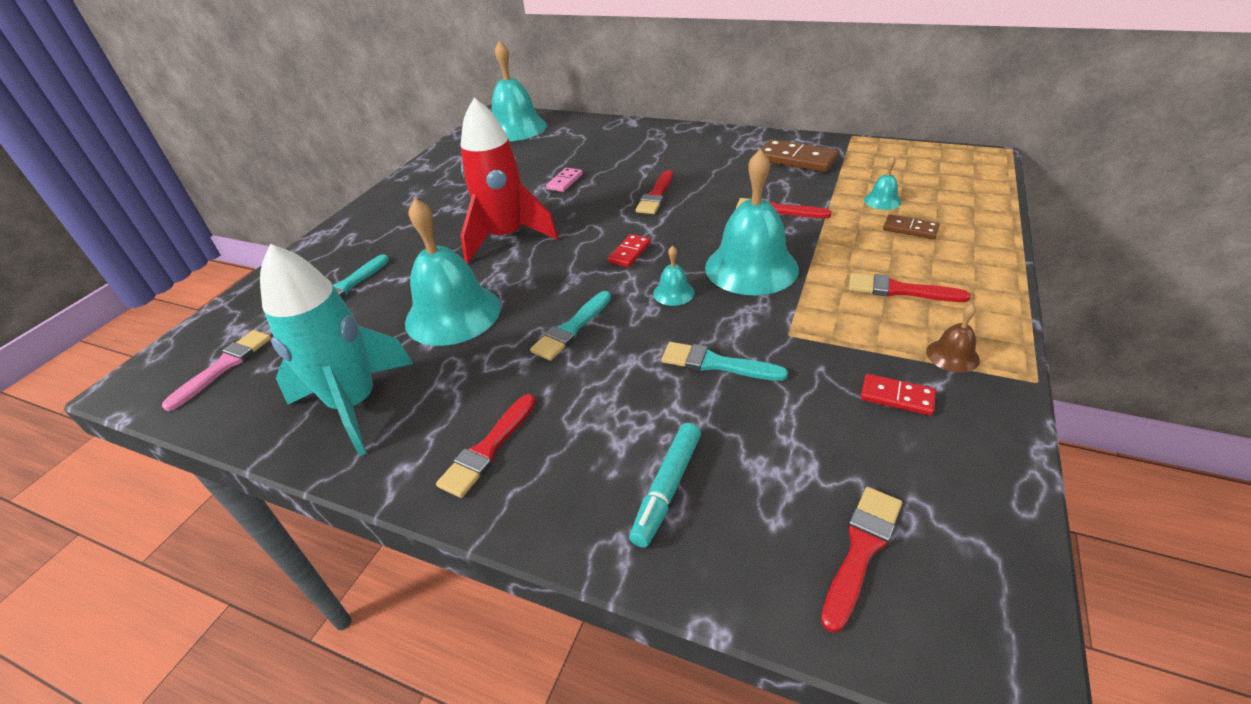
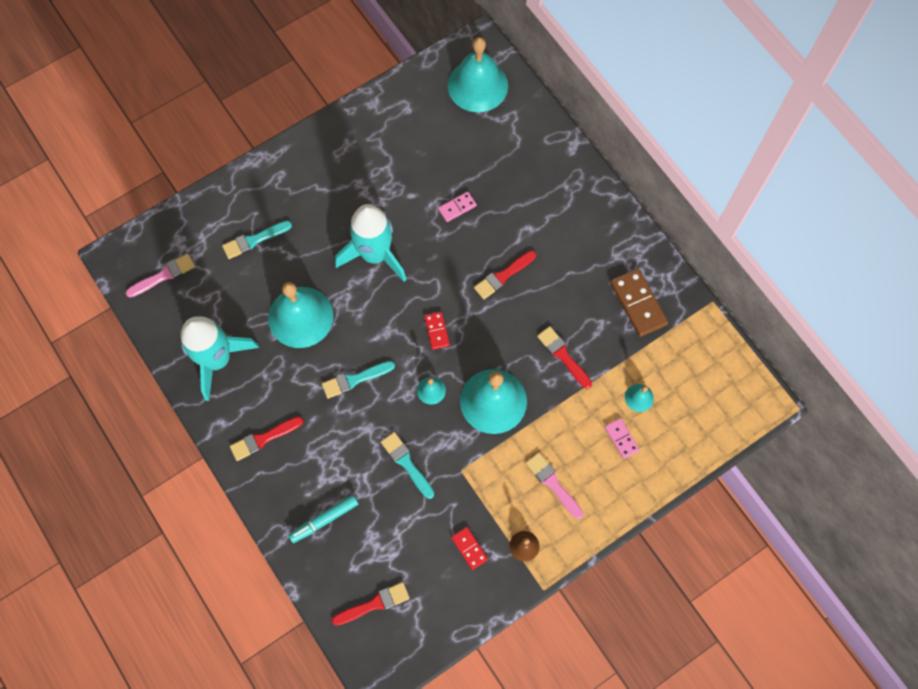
camera: 30 degrees right, 30 degrees up
(506, 237) = (375, 255): red rocket -> turquoise rocket
(629, 252) = (436, 331): red domino -> red domino turned 75 degrees counterclockwise
(899, 290) = (553, 483): red brush -> pink brush
(910, 229) = (621, 438): brown domino -> pink domino

